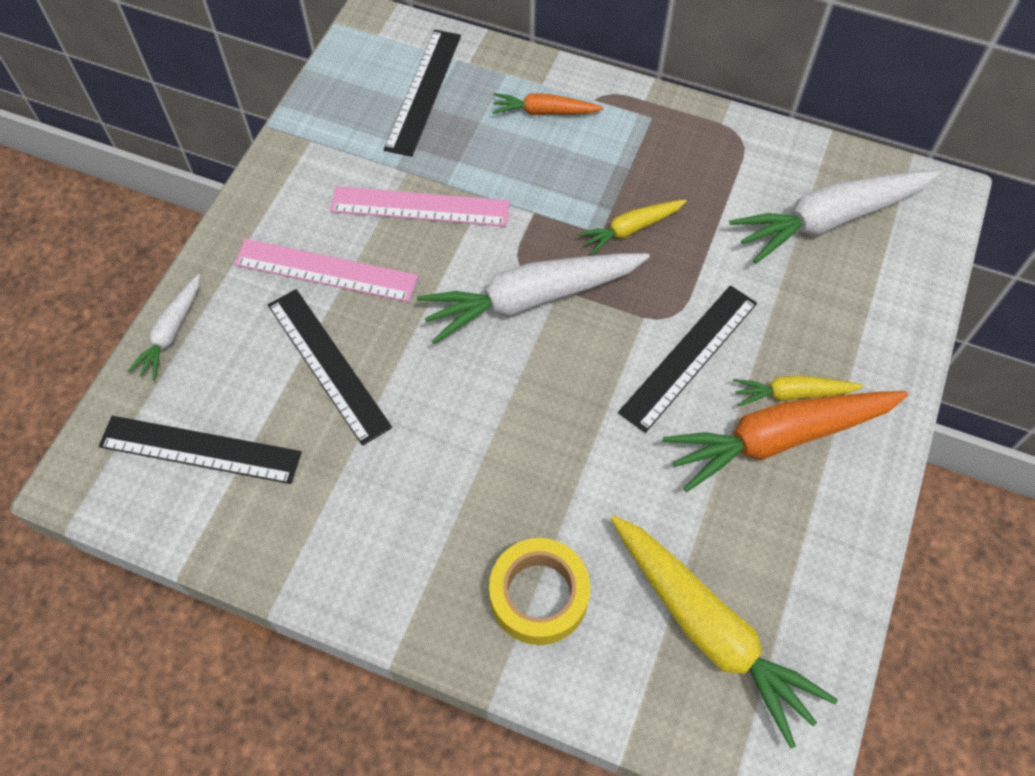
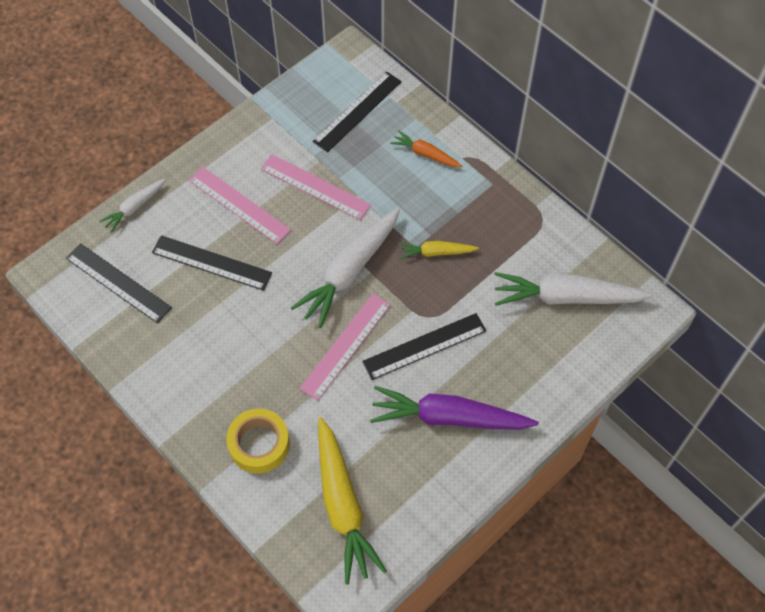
camera: 25 degrees right, 0 degrees up
(328, 365) = (211, 263): black ruler -> black ruler turned 60 degrees counterclockwise
(531, 299) = (349, 272): white carrot -> white carrot turned 60 degrees counterclockwise
(583, 401) = (346, 346): none -> pink ruler
(778, 439) = (449, 417): orange carrot -> purple carrot
(792, 394) = (474, 395): yellow carrot -> none

